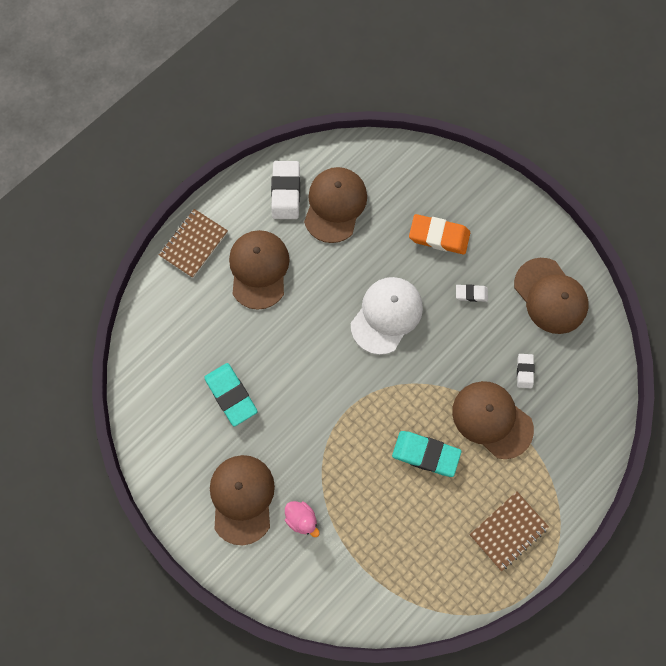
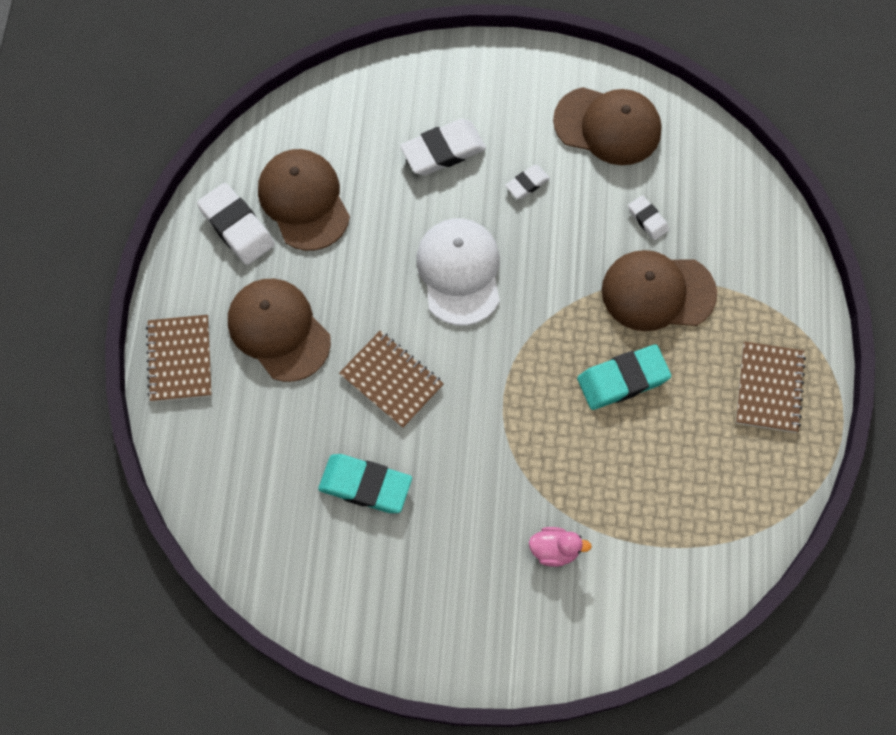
camera: 40 degrees left, 5 degrees down
(242, 498) = (473, 583): brown cap -> none
(295, 347) = (391, 380): none -> brown notebook
(439, 236) = (443, 151): orange eraser -> white eraser

